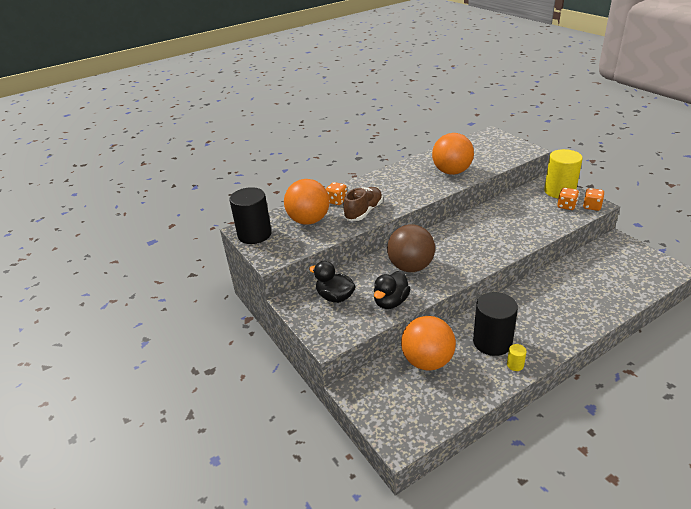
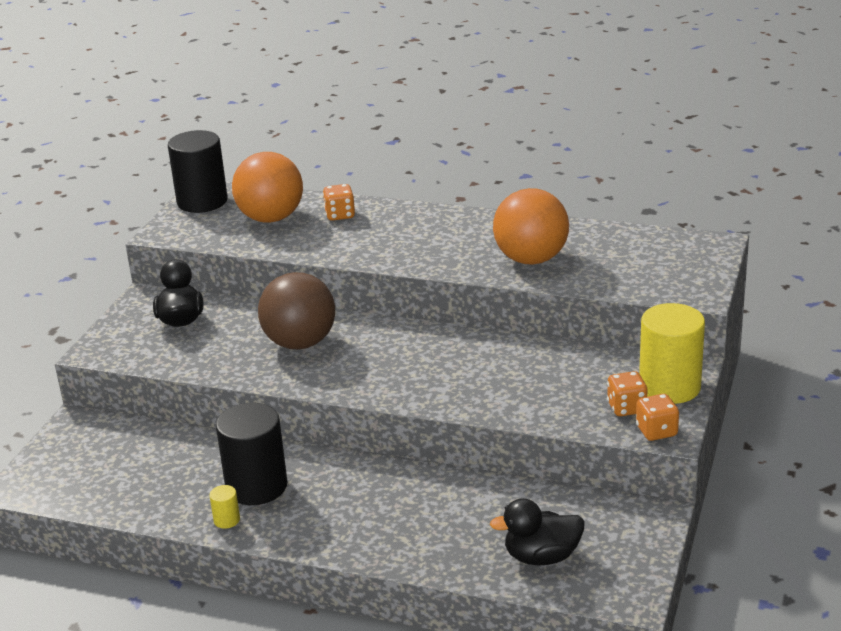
camera: 50 degrees right, 5 degrees down
(364, 212) = (334, 243): brown shoe -> none
(391, 302) = (209, 359): black duck -> black duck (541, 557)
(427, 361) = (171, 452): orange ball -> none

